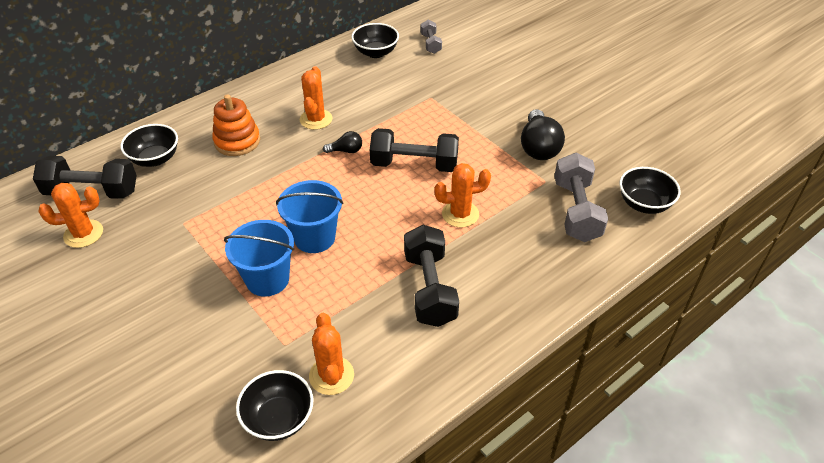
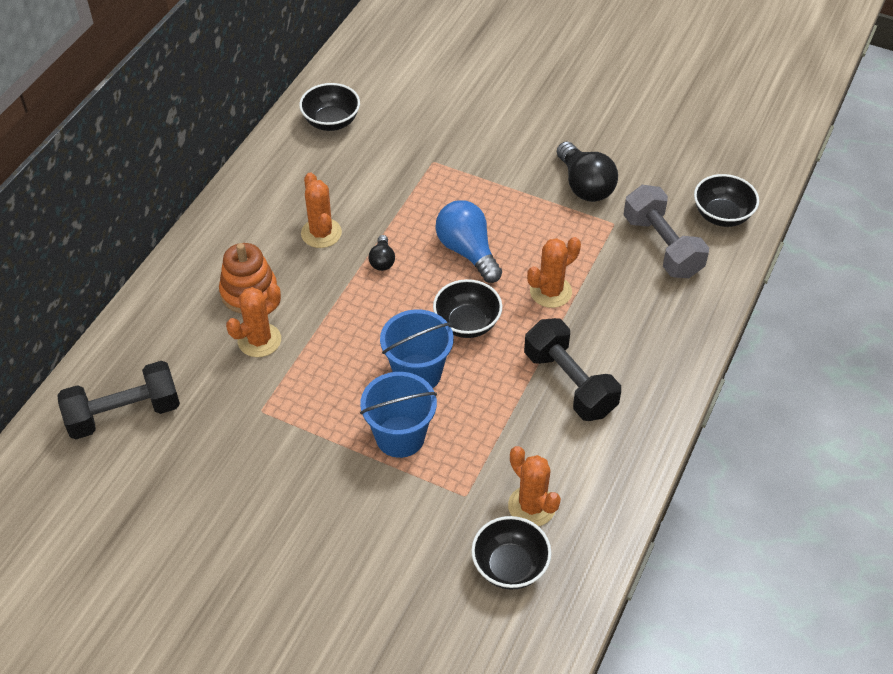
camera: 25 degrees left, 5 degrees up
(83, 234) = (156, 465): orange cactus -> orange cactus (259, 340)
(155, 159) = (167, 348): black bowl -> black bowl (467, 323)
(346, 151) = (382, 260): black light bulb -> black light bulb turned 120 degrees clockwise
(414, 164) = (467, 251): black dumbbell -> blue light bulb
(431, 44) = (388, 89): grey dumbbell -> none

